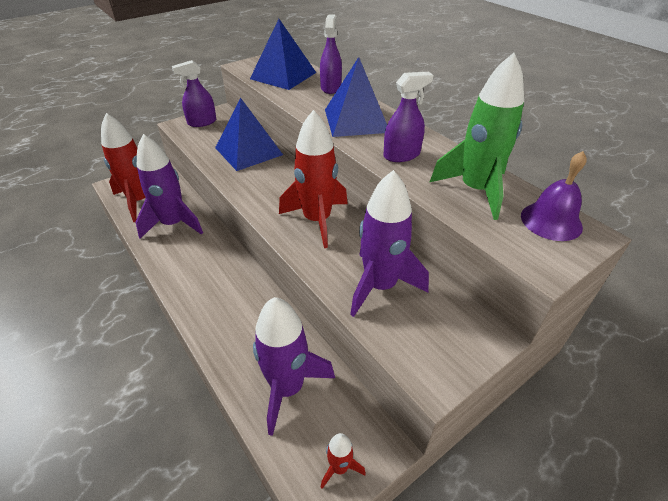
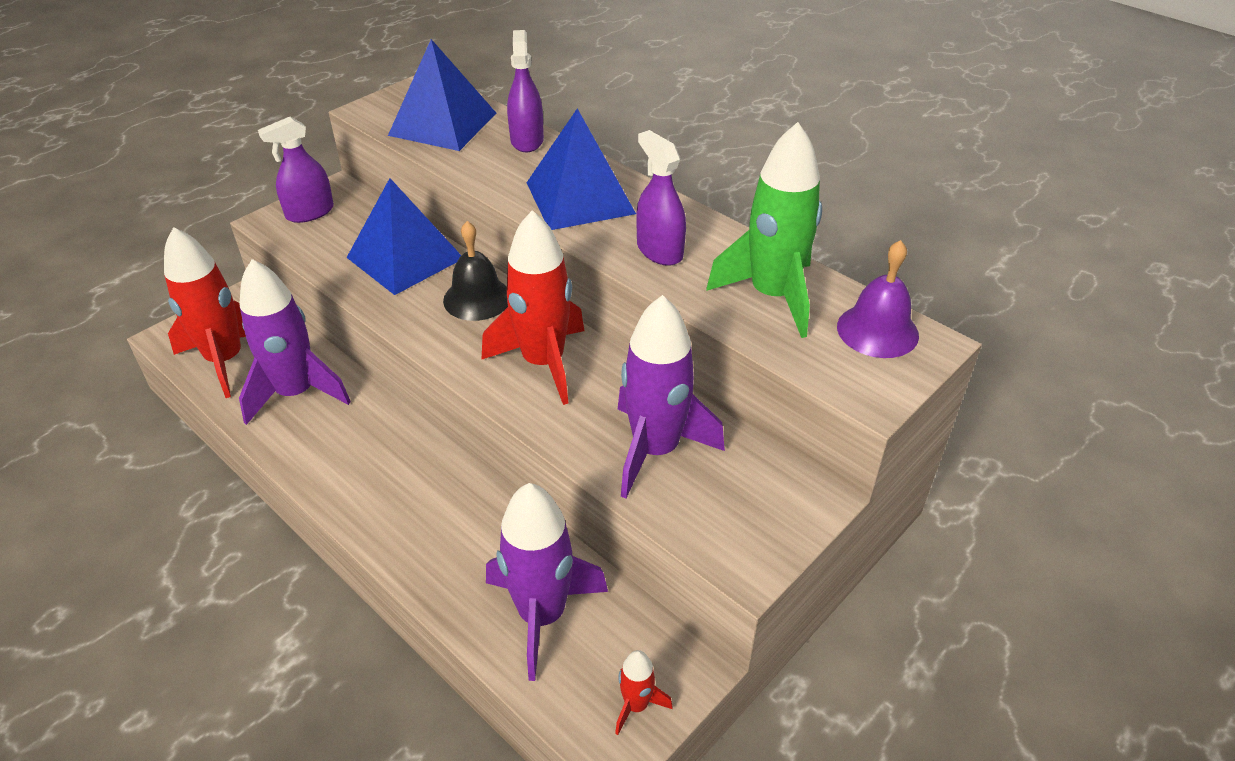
camera: 10 degrees left, 0 degrees up
(285, 178) = (477, 298): none -> black bell
(401, 155) = (659, 251): purple spray bottle -> purple spray bottle turned 90 degrees counterclockwise

